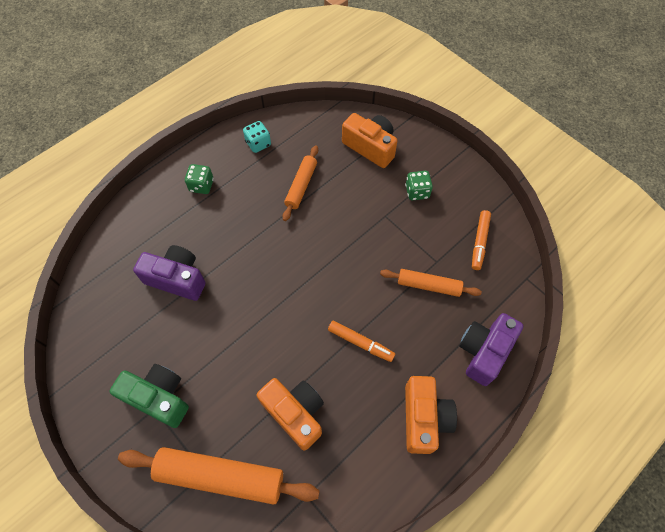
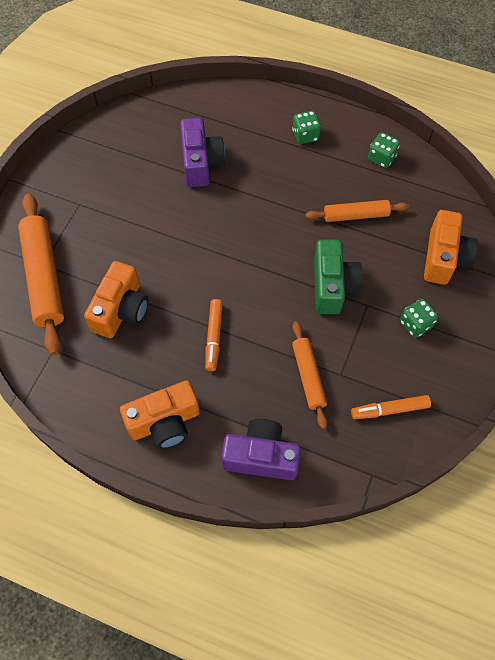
camera: 65 degrees right, 0 degrees up
(159, 398) = (89, 202): green camera -> green camera (332, 286)
(258, 144) = (381, 158): turquoise dice -> green dice

